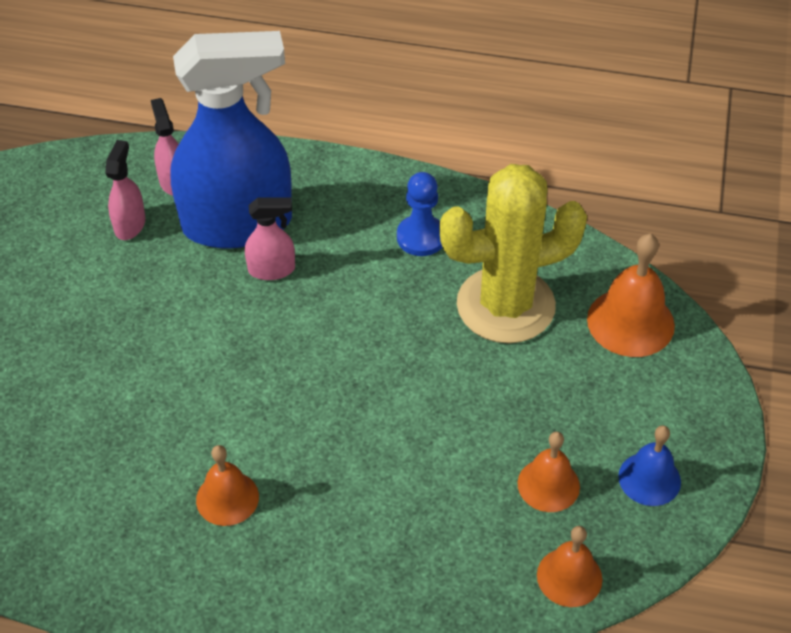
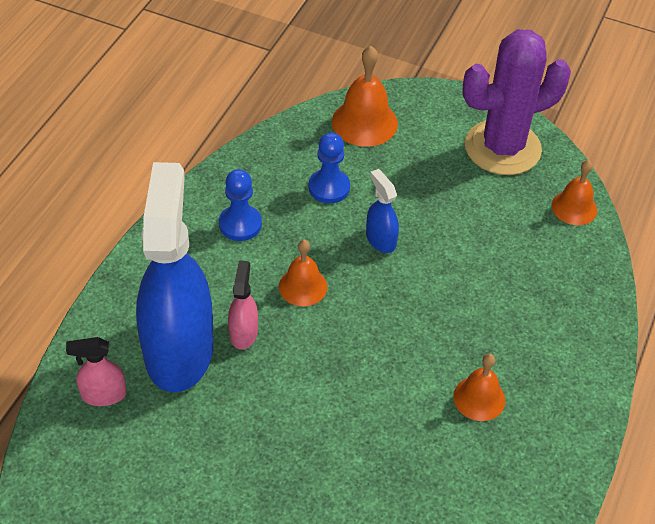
camera: 80 degrees left, 0 degrees up
(130, 224) = (148, 438): pink spray bottle -> none
(440, 368) = (380, 239): none -> blue spray bottle
(505, 305) = (329, 187): yellow cactus -> blue pawn
(548, 485) = (499, 201): orange bell -> orange bell (303, 286)
(649, 479) = (502, 148): blue bell -> purple cactus

